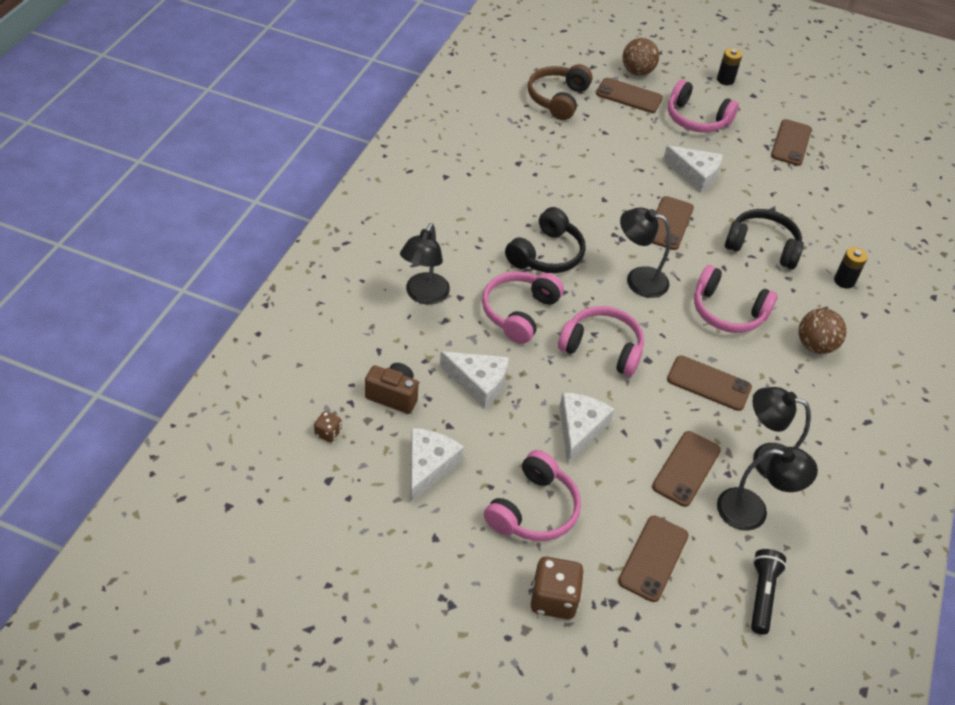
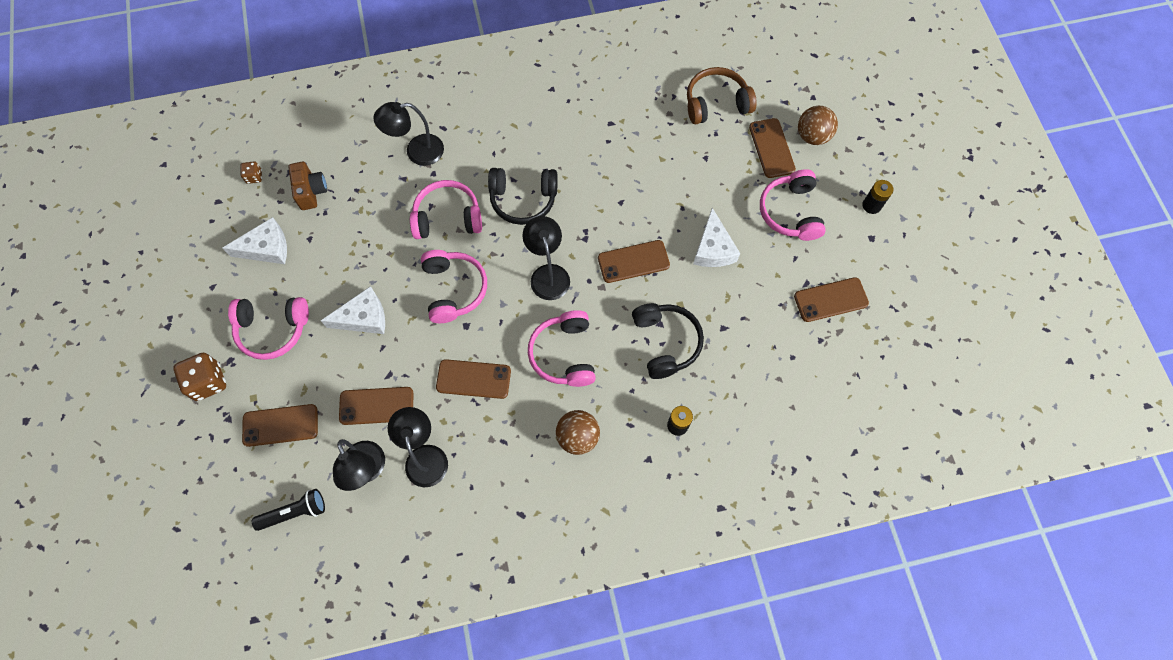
camera: 60 degrees right, 20 degrees up
(478, 382) = (360, 232): white cheese -> none
(708, 383) = (473, 379): brown phone -> brown phone turned 75 degrees counterclockwise

